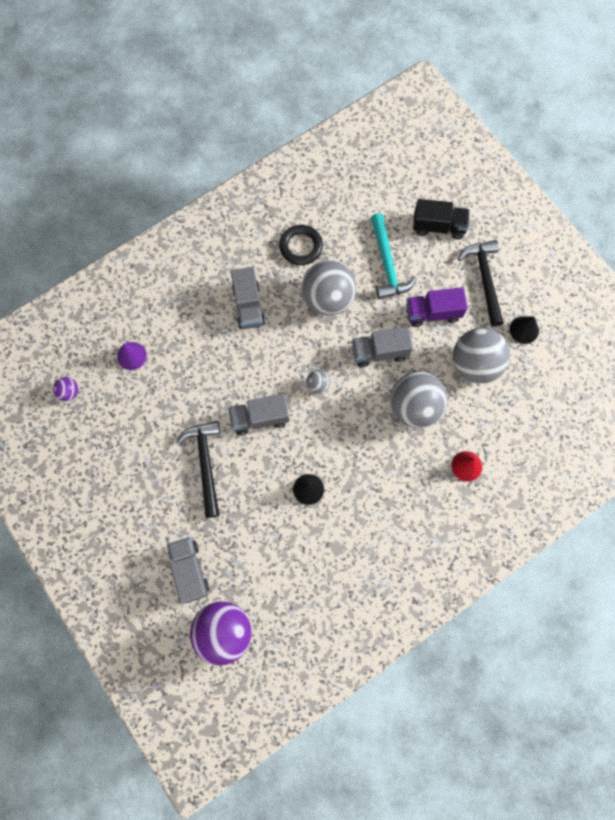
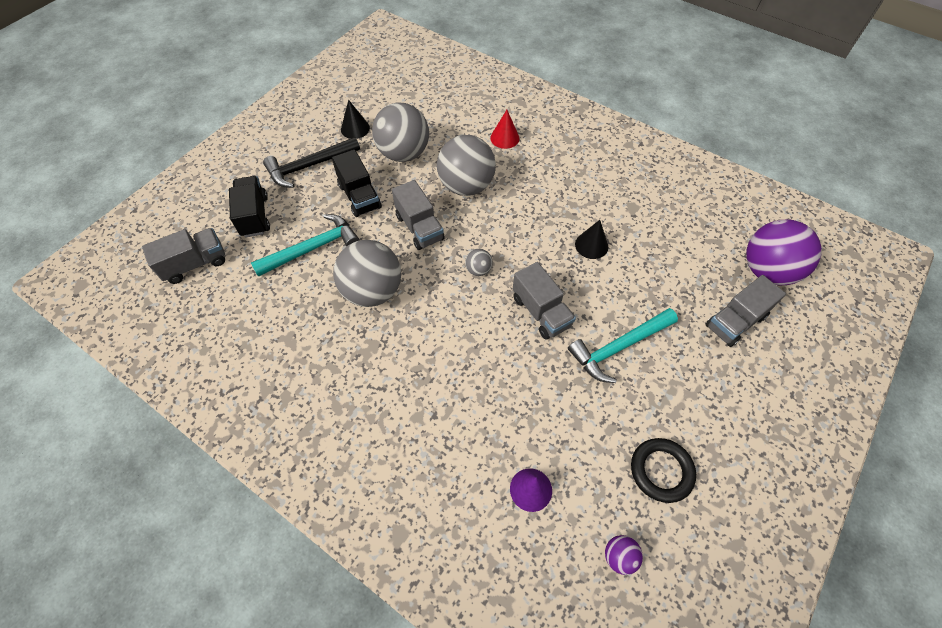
camera: 110 degrees left, 15 degrees down
(205, 463) = (618, 347): black hammer -> turquoise hammer
(248, 306) = (409, 370): grey truck -> grey truck (195, 264)
(301, 247) = (311, 339): black ring -> black ring (661, 471)
(433, 313) = (360, 196): purple truck -> black truck

